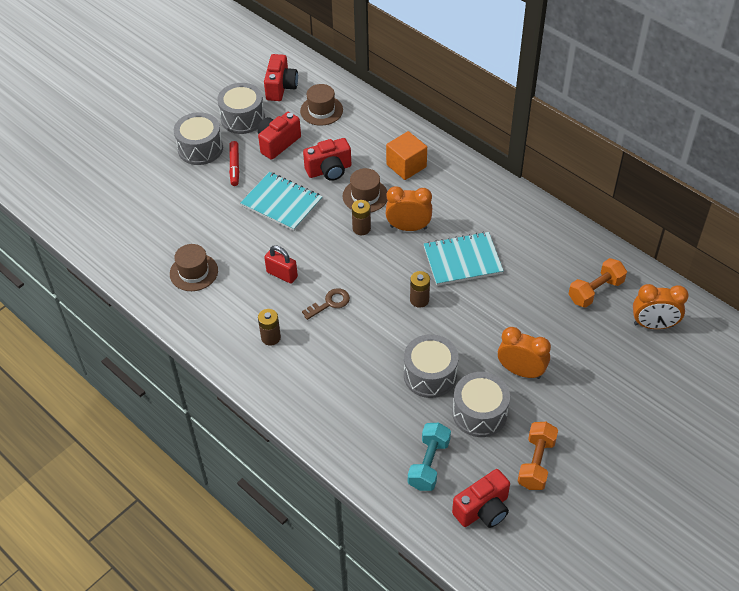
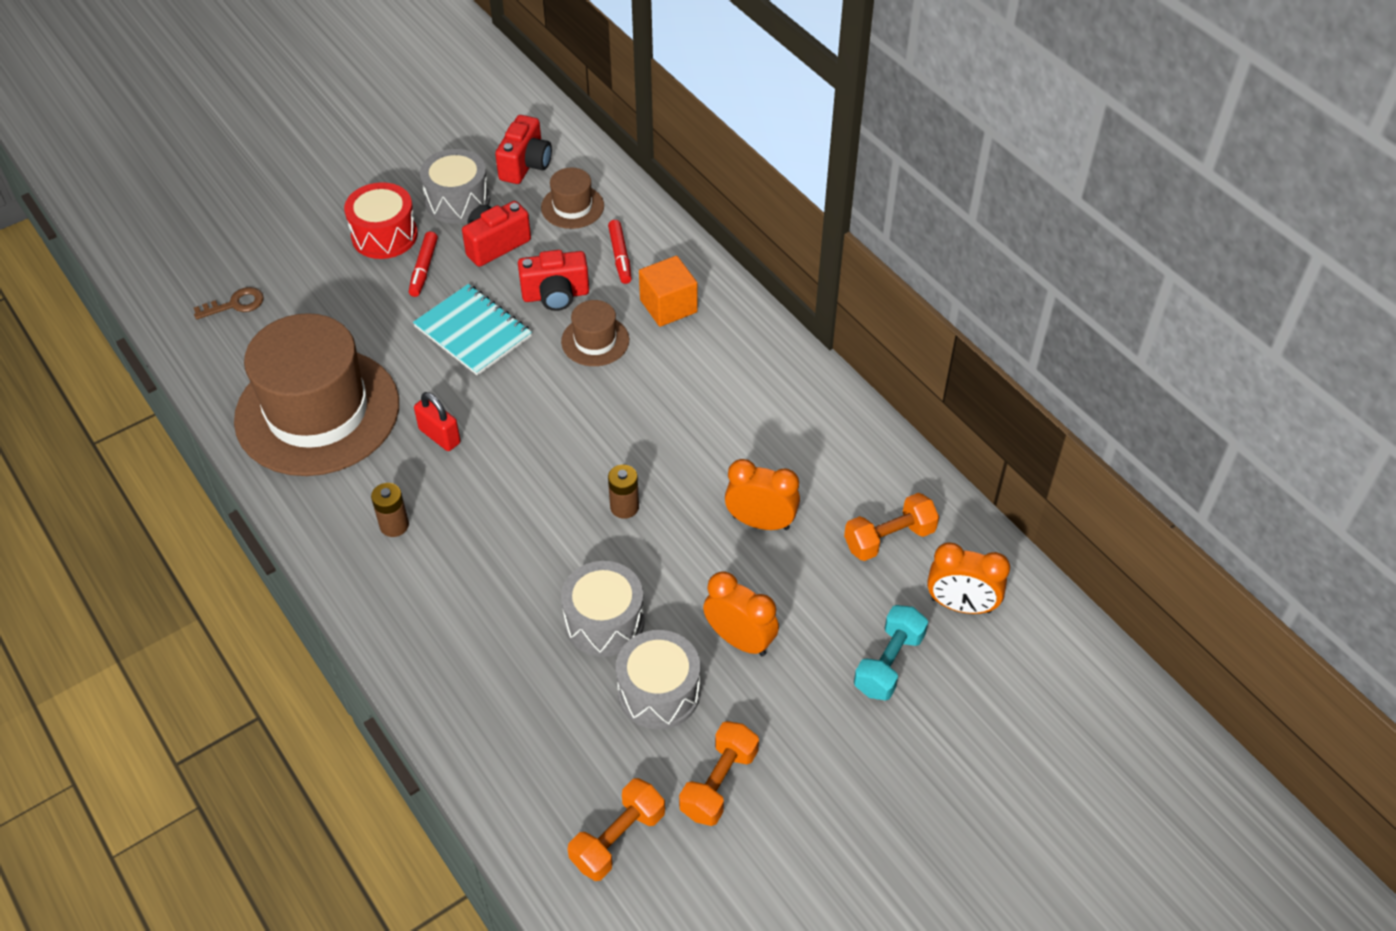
camera: 10 degrees right, 0 degrees up
(194, 272) = (317, 412): brown hat -> brown hat, size x2.31
(200, 148) = (384, 235): grey drum -> red drum
(330, 303) = (494, 489): brown key -> brown key (236, 304)
(361, 228) = (574, 388): brown battery -> none
(364, 138) = (620, 256): none -> red marker
(408, 227) = (642, 397): orange clock -> orange clock (761, 522)
(428, 464) = (560, 754): turquoise dumbbell -> turquoise dumbbell (888, 663)
(462, 260) = (706, 459): turquoise notebook -> none
(483, 510) = (618, 839): red camera -> orange dumbbell

